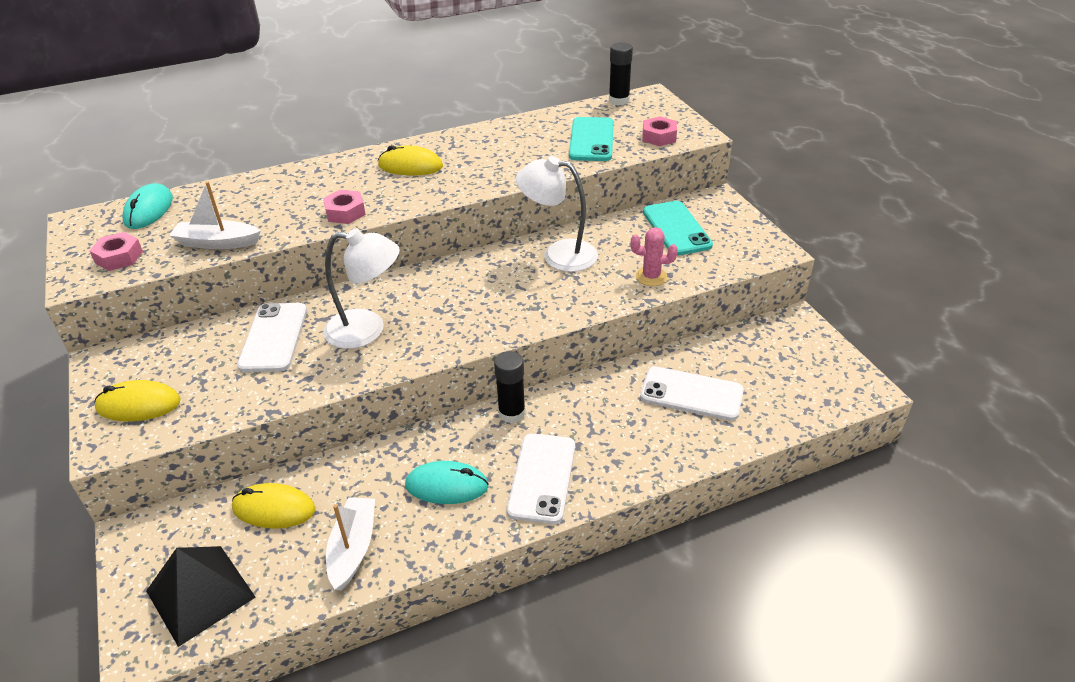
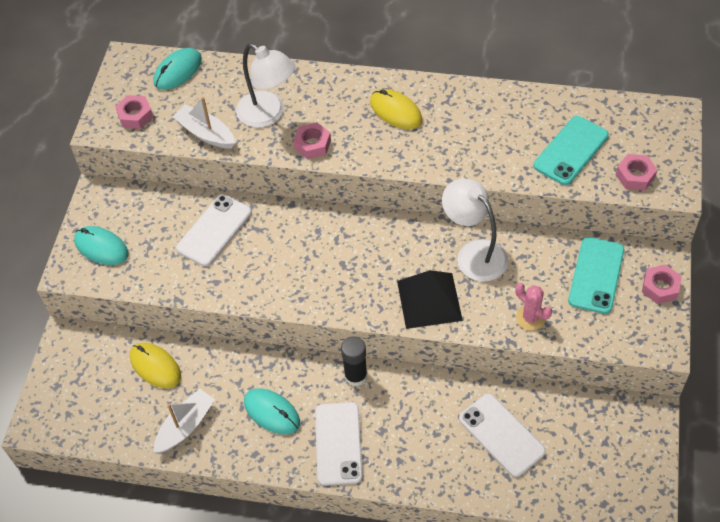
camera: 35 degrees right, 15 degrees up
(139, 405) = (101, 247): yellow mouse -> turquoise mouse
(200, 593) = (83, 405): black pyramid -> black pyramid (429, 300)
(367, 330) = (280, 257): white lamp -> white lamp (268, 114)
(542, 478) = (338, 443): white phone -> white phone turned 45 degrees counterclockwise
(619, 100) = (639, 107): black glue stick -> none
(734, 216) = (660, 287): none -> pink nut

